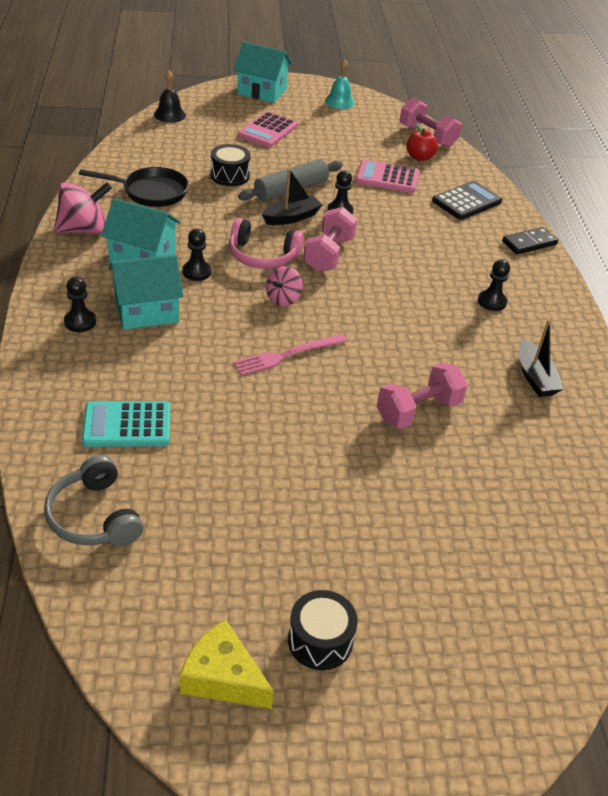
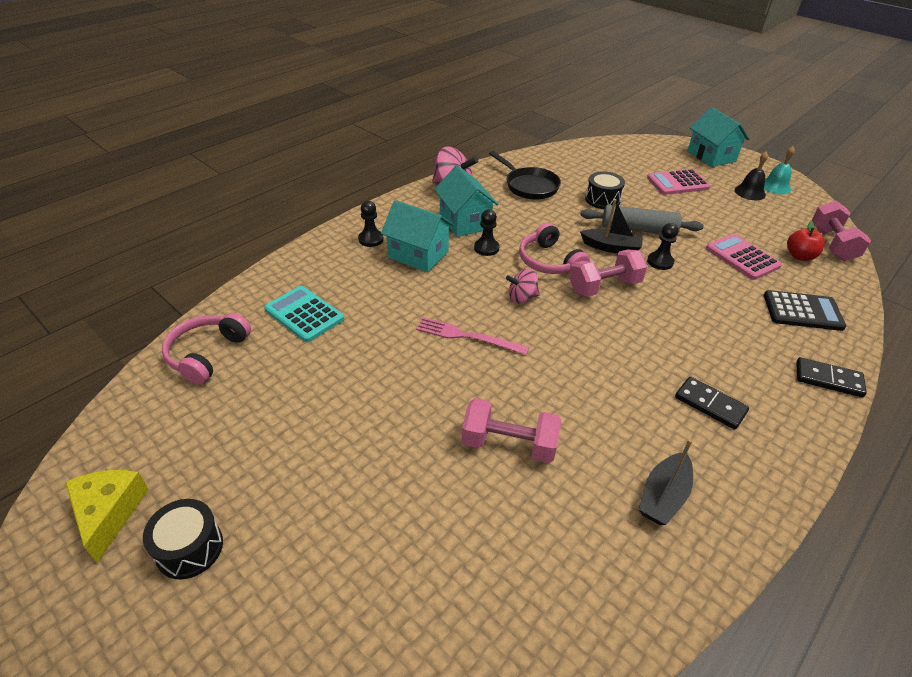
camera: 50 degrees right, 0 degrees up
(94, 516) = (207, 354): grey headphones -> pink headphones
(169, 115) = (613, 145): black bell -> black bell (749, 192)
(492, 302) = (710, 404): black pawn -> black domino

